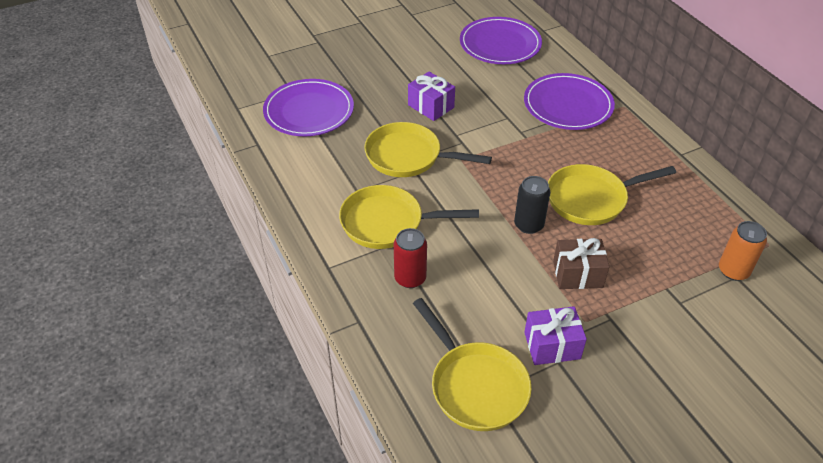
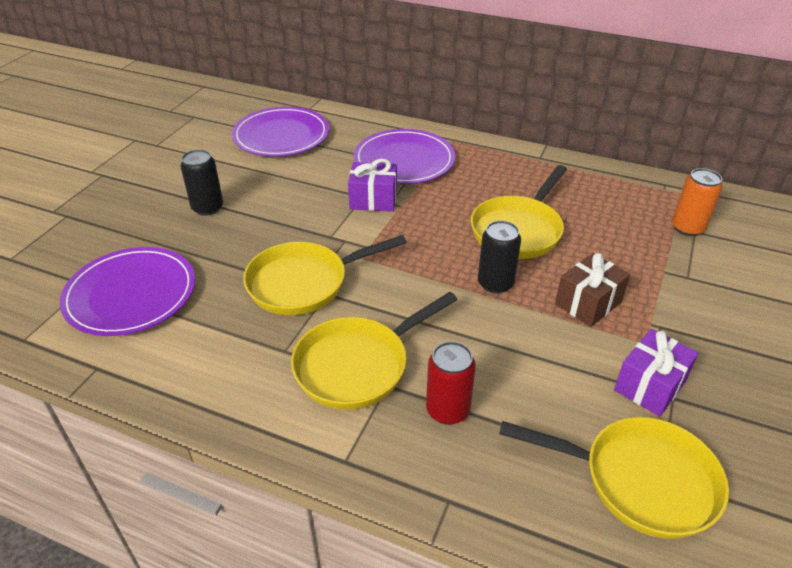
camera: 40 degrees left, 5 degrees down
(400, 76) = (207, 208): none -> black can
(431, 106) = (273, 222): purple gift -> purple gift (373, 200)

